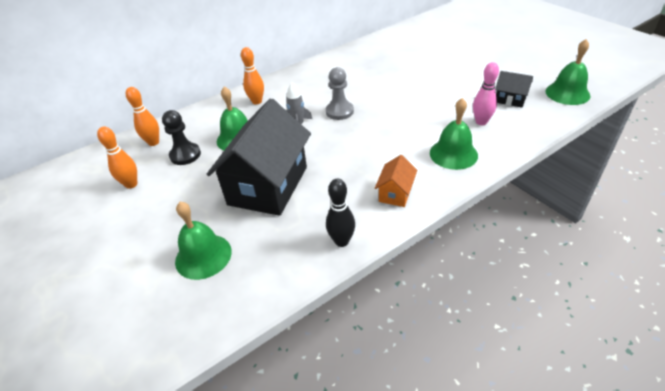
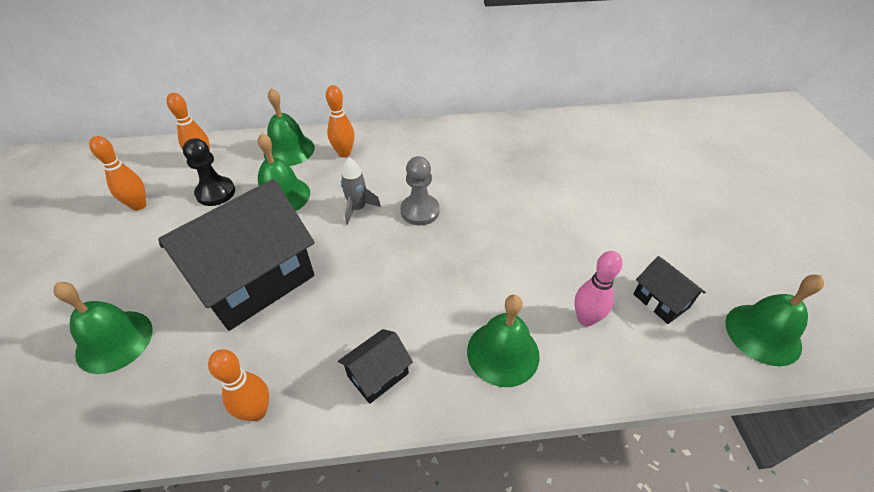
camera: 25 degrees right, 5 degrees up
(214, 113) = (289, 150): none -> green bell
(341, 241) = (257, 411): black bowling pin -> orange bowling pin
(395, 193) = (378, 375): orange house -> black house

